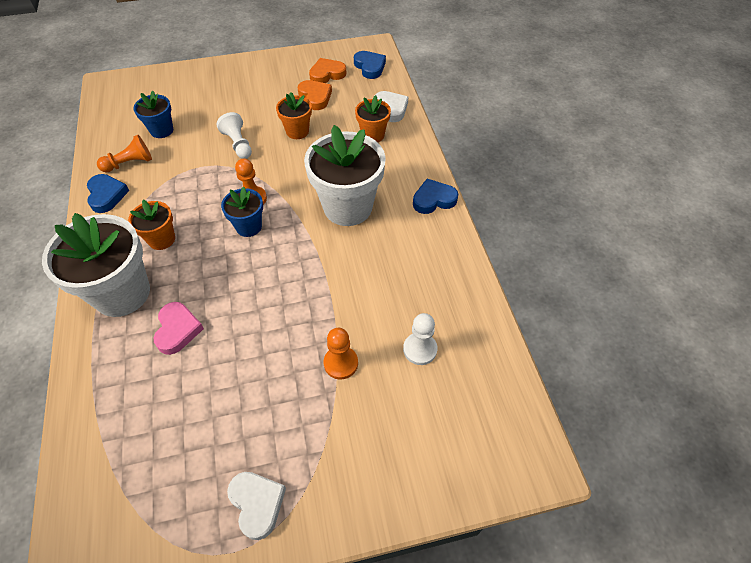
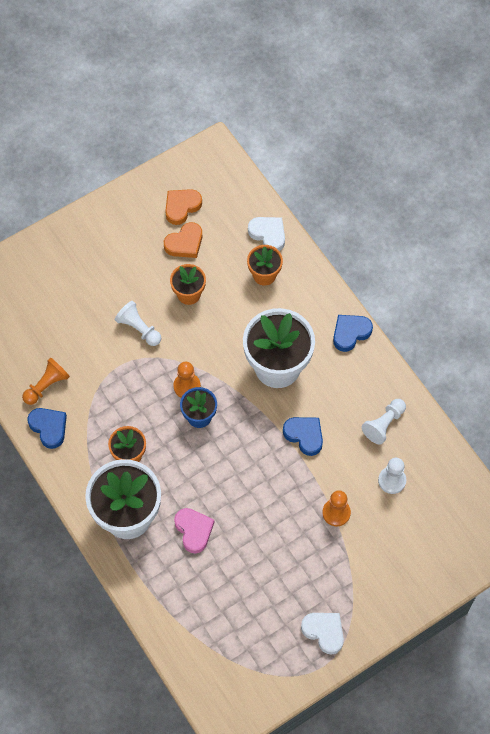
camera: 20 degrees left, 10 degrees up
(162, 130) = (53, 336): blue flower pot -> none
(315, 97) = (185, 243): orange heart -> orange heart turned 105 degrees clockwise
(370, 67) = (222, 182): blue heart -> blue heart (304, 435)
(434, 290) = (384, 424): none -> white pawn

